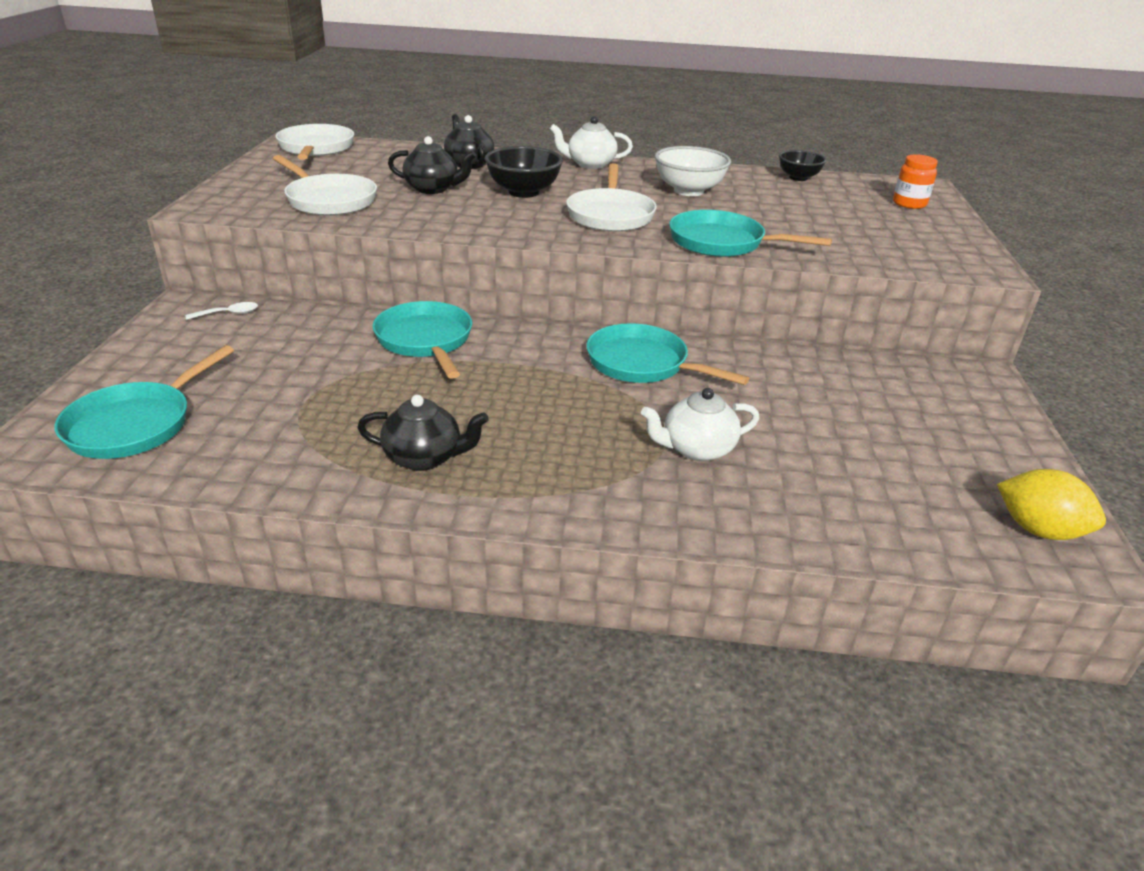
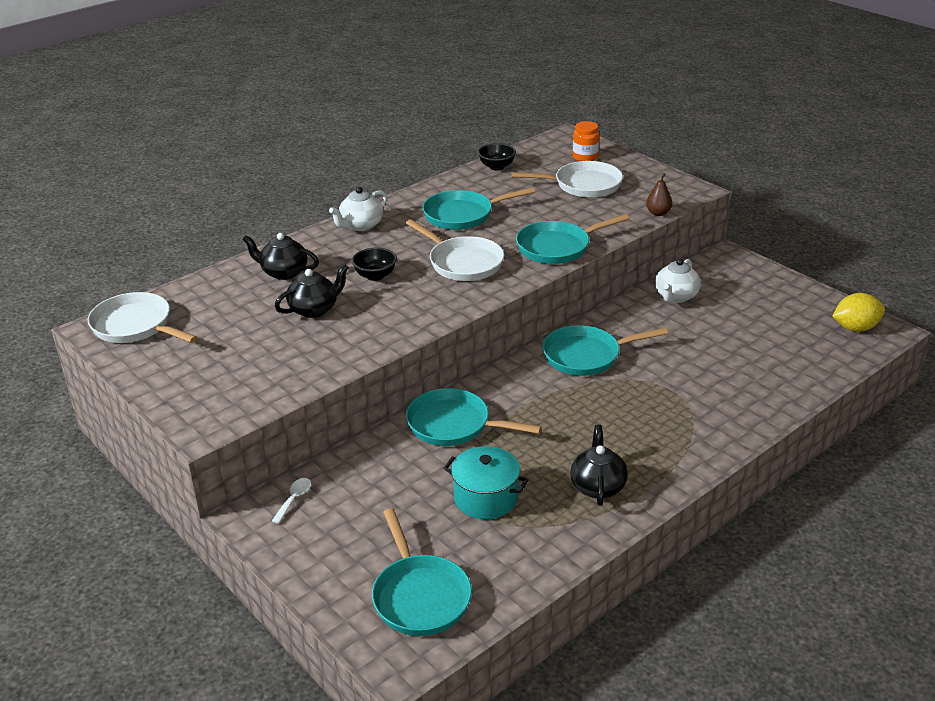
camera: 45 degrees left, 0 degrees up
(328, 200) = (272, 363): white pan -> white pan (583, 185)
(329, 400) = (486, 498): none -> turquoise pot
(424, 457) = (597, 486): black teapot -> black teapot turned 45 degrees counterclockwise
(523, 192) = (375, 276): black bowl -> black bowl, size x0.65
(688, 191) = (463, 215): white bowl -> turquoise pan
(696, 449) = (693, 386): white teapot -> white teapot (675, 296)
(897, 267) = (658, 213): none -> brown pear

